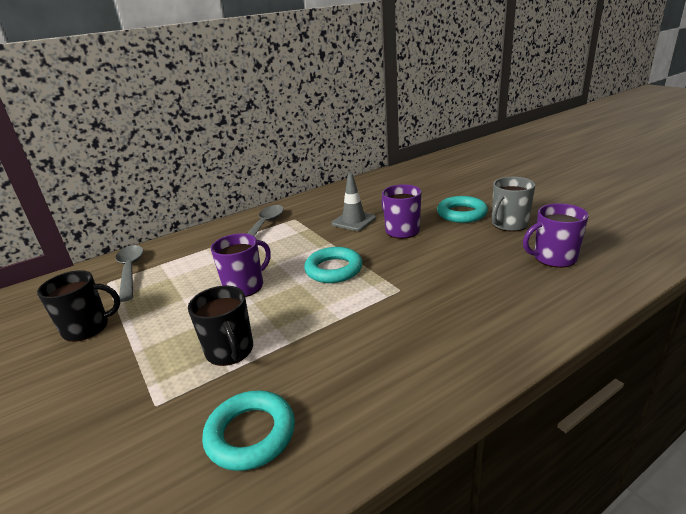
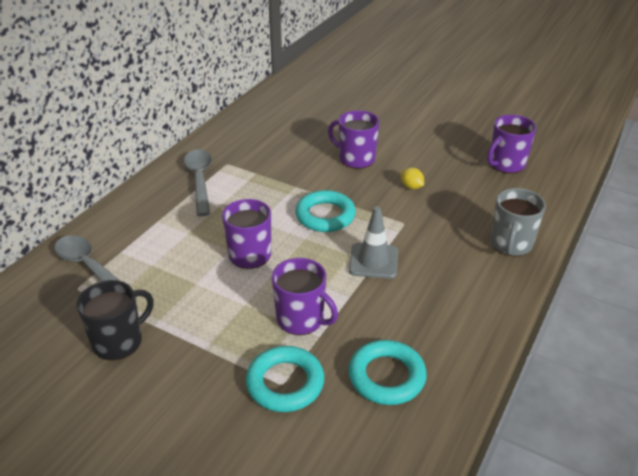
camera: 30 degrees left, 10 degrees up
(230, 351) = (301, 319): black mug -> purple mug
(354, 221) = (297, 155): grey traffic cone -> grey traffic cone (373, 261)
(434, 261) = (411, 187): none -> yellow lemon
(461, 213) = (398, 128): turquoise ring -> turquoise ring (285, 383)
(509, 224) = (449, 135): grey mug -> grey mug (511, 244)

